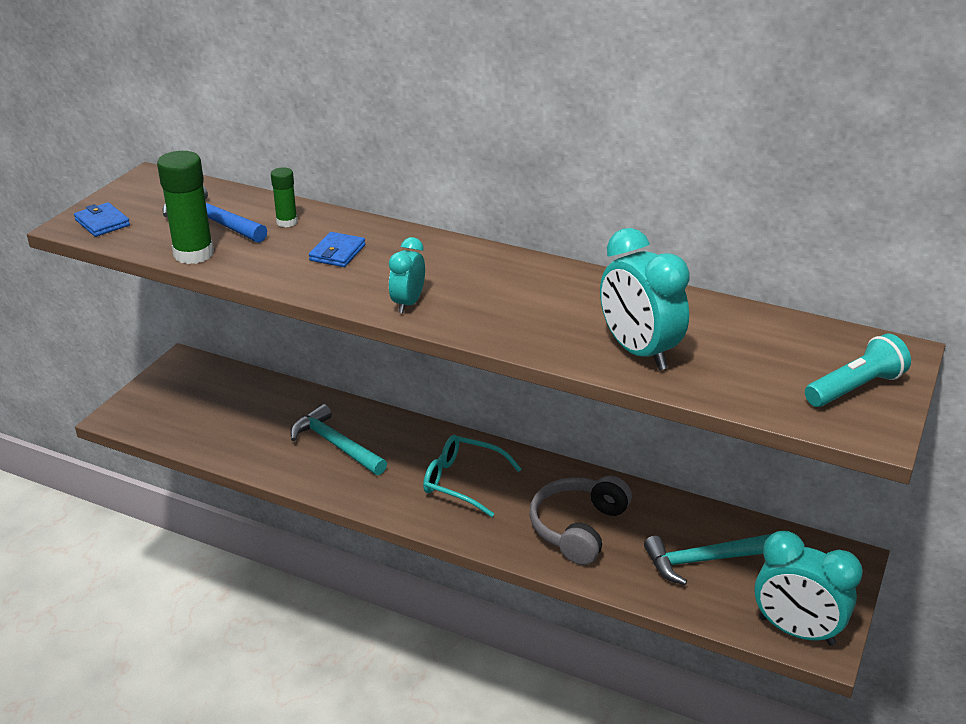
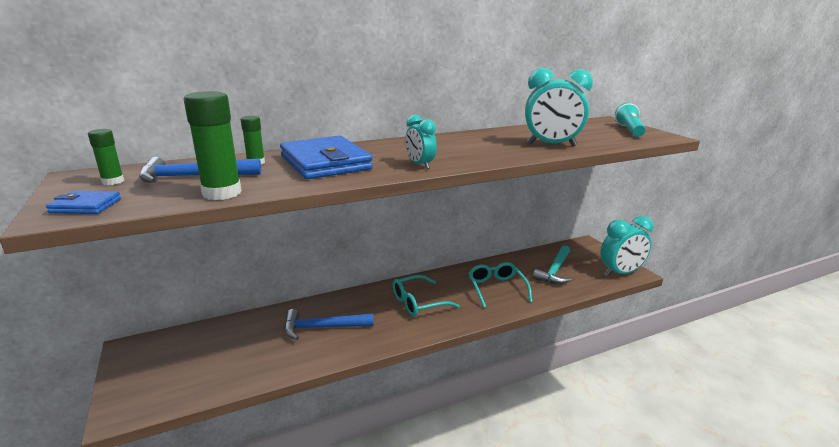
camera: 50 degrees left, 10 degrees down
(158, 198) = (113, 181): none -> green glue stick
(336, 444) = (322, 327): turquoise hammer -> blue hammer
(337, 253) = (325, 163): blue wallet -> blue wallet, size x2.19
(578, 528) = (496, 289): grey headphones -> turquoise glasses

